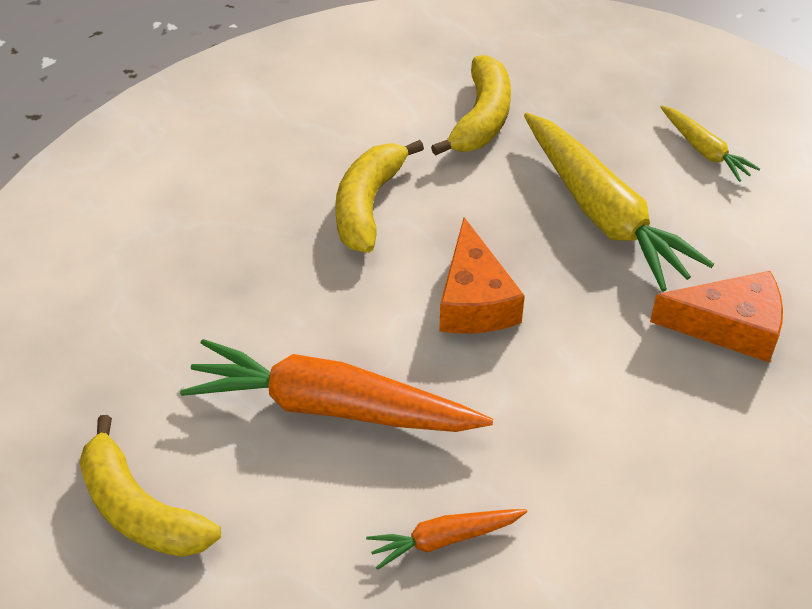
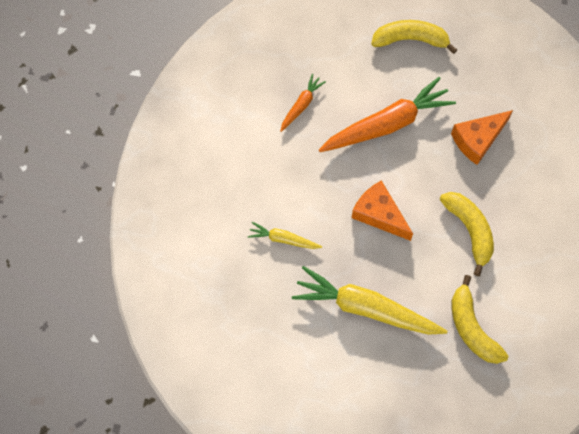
camera: 140 degrees right, 20 degrees up
(704, 150) = (351, 392): yellow carrot -> yellow carrot (283, 239)
(729, 327) = (266, 282): orange cheese -> orange cheese (478, 140)

